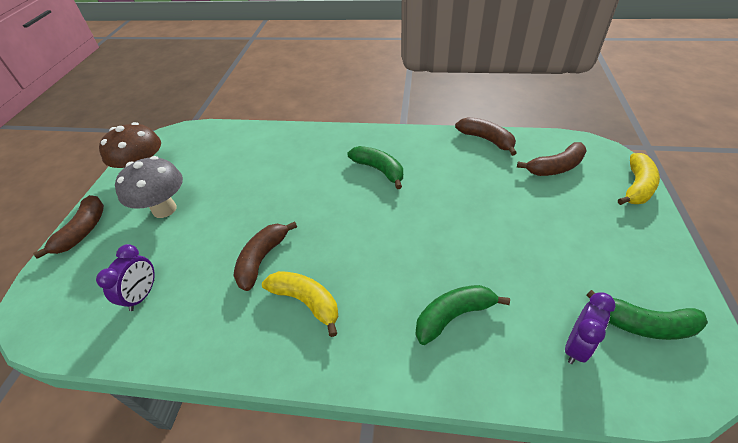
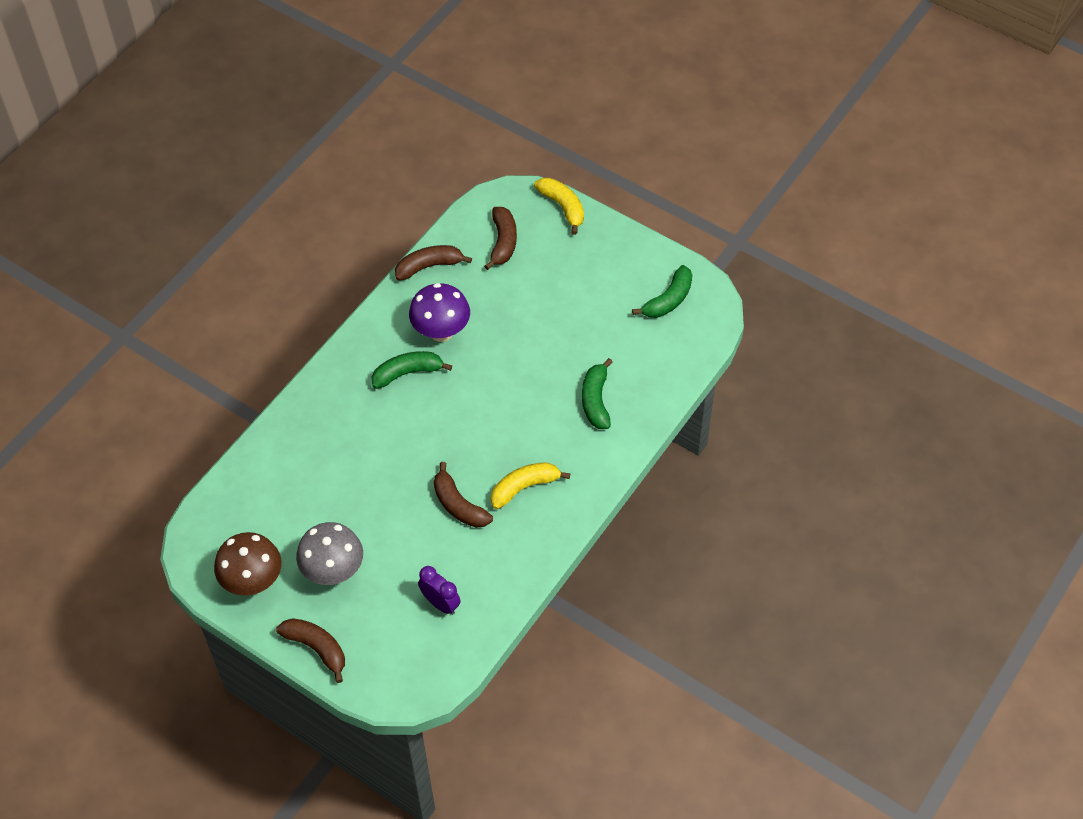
camera: 65 degrees left, 10 degrees up
(433, 171) = (441, 332): none -> purple mushroom
(576, 346) = (659, 346): purple clock -> none

